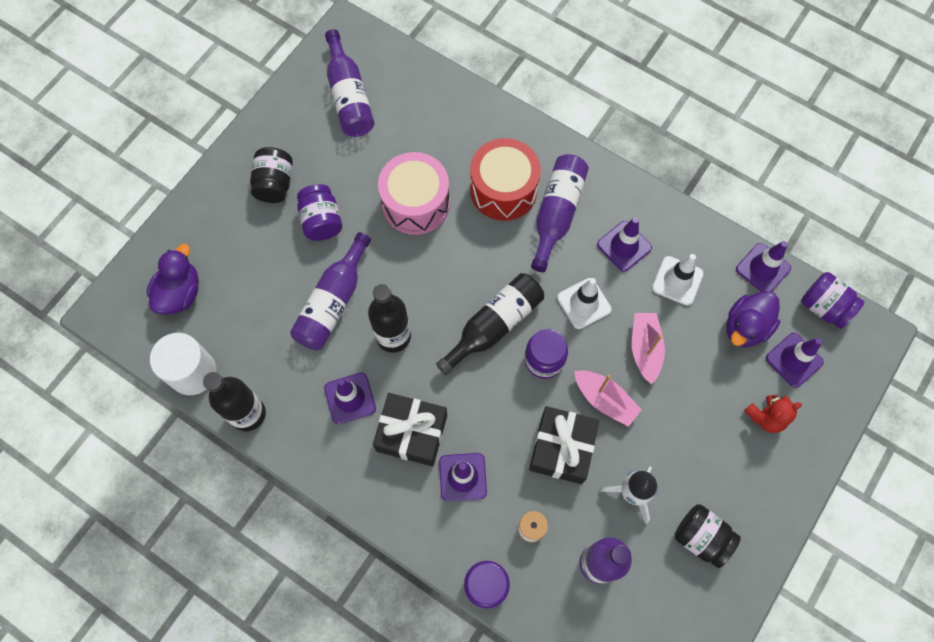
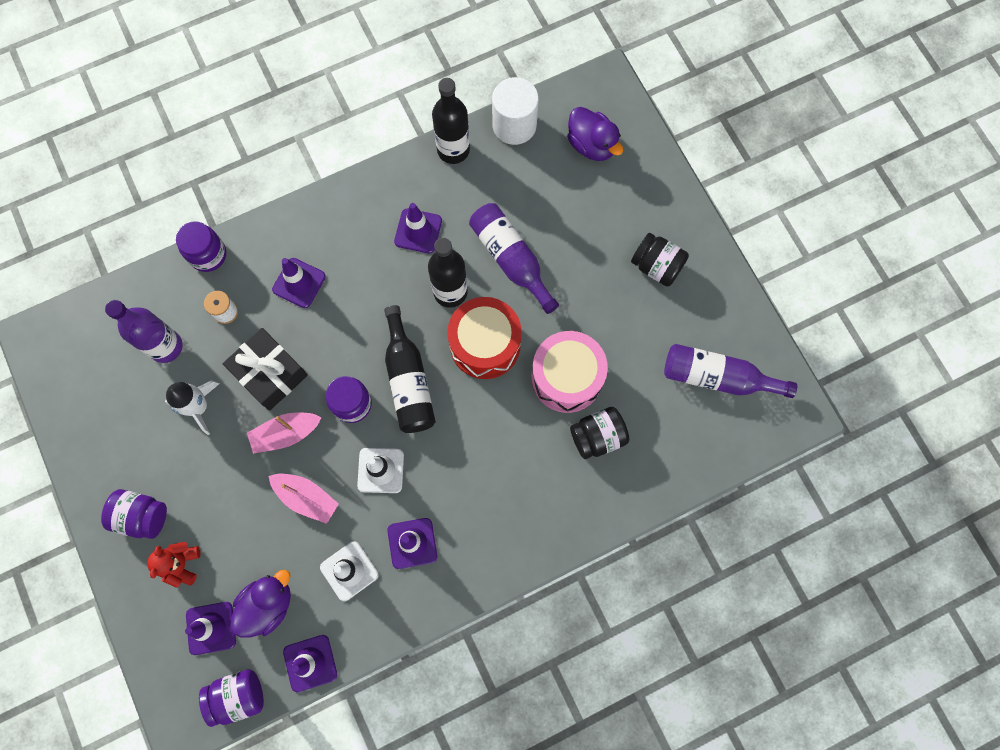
camera: 120 degrees right, 5 degrees up
(321, 221) = (595, 287): purple jar -> purple jar (142, 516)
(412, 433) = (359, 263): black gift -> none
(503, 190) = (535, 465): red drum -> red drum (485, 344)
(556, 213) = (482, 500): purple bottle -> none
(701, 537) = (129, 440): black jar -> black jar (597, 436)
(745, 327) = (268, 604): purple duck -> purple duck turned 60 degrees clockwise

